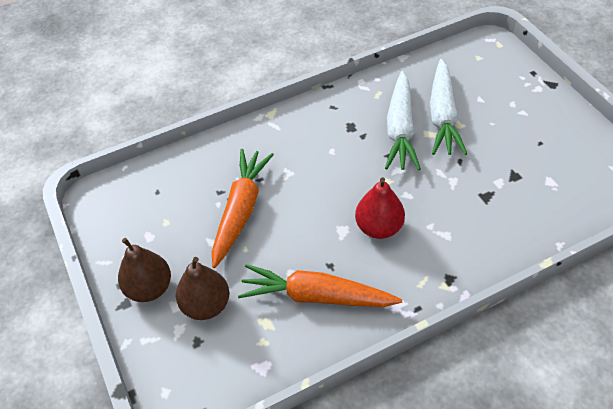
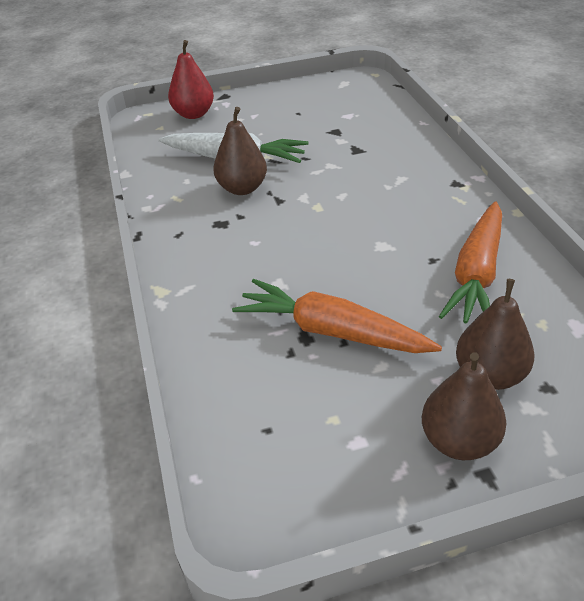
camera: 80 degrees left, 10 degrees down
(379, 227) = (384, 219): red pear -> red pear (193, 114)
(400, 129) = (242, 188): white carrot -> brown pear

